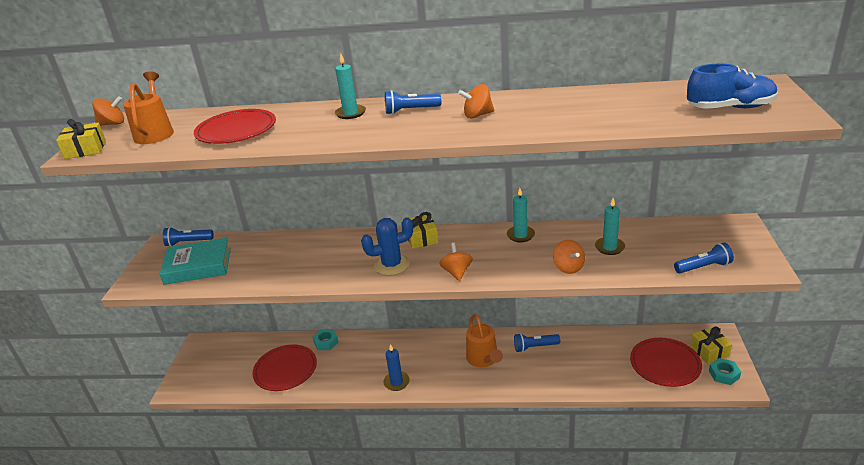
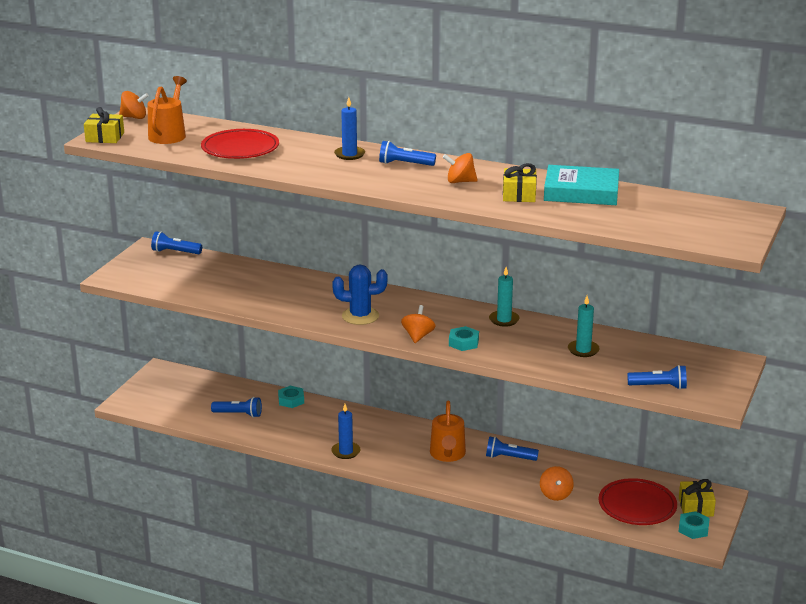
camera: 15 degrees right, 5 degrees down
(198, 266) = (177, 275): turquoise book -> turquoise book (581, 192)
(285, 370) = (238, 414): red plate -> blue flashlight
(350, 113) = (349, 154): turquoise candle -> blue candle
(422, 238) = (404, 300): yellow gift -> yellow gift (519, 195)
(502, 268) = (463, 343): none -> turquoise nut
(568, 267) = (528, 357): orange spinning top -> orange spinning top (555, 494)
(730, 108) = (688, 225): blue shoe -> none

